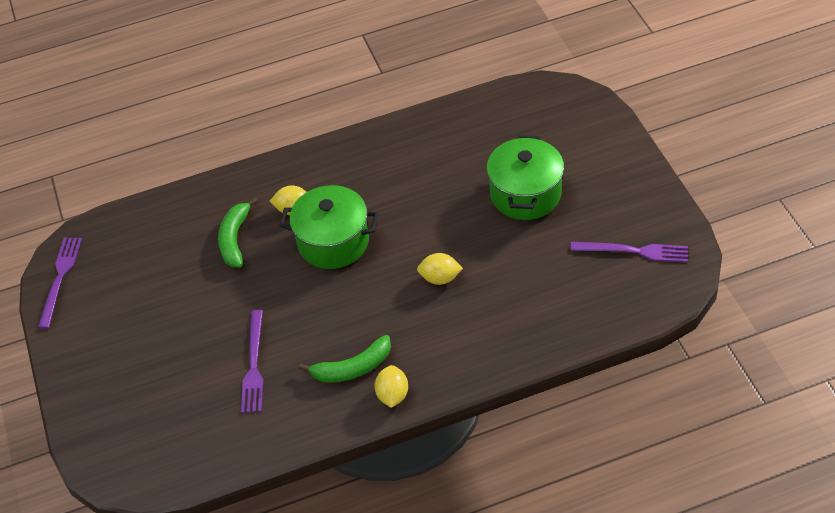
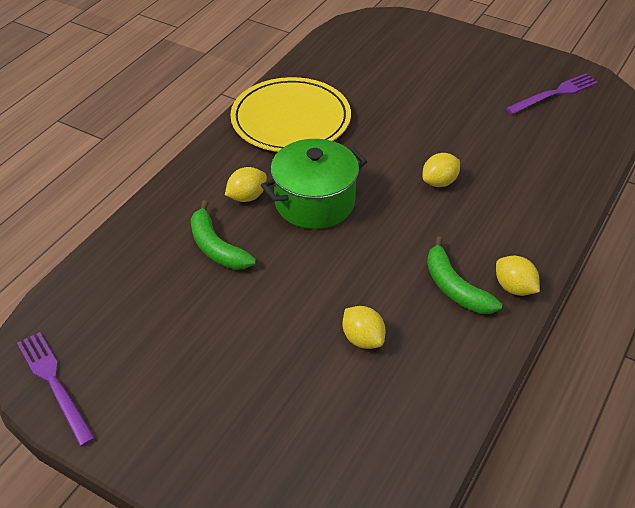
camera: 45 degrees left, 5 degrees down
(254, 365) = (363, 339): purple fork -> yellow lemon
(353, 368) = (454, 287): green banana -> green banana turned 120 degrees clockwise
(392, 158) = (291, 119): none -> yellow plate
(525, 194) = (430, 95): green pot -> none

